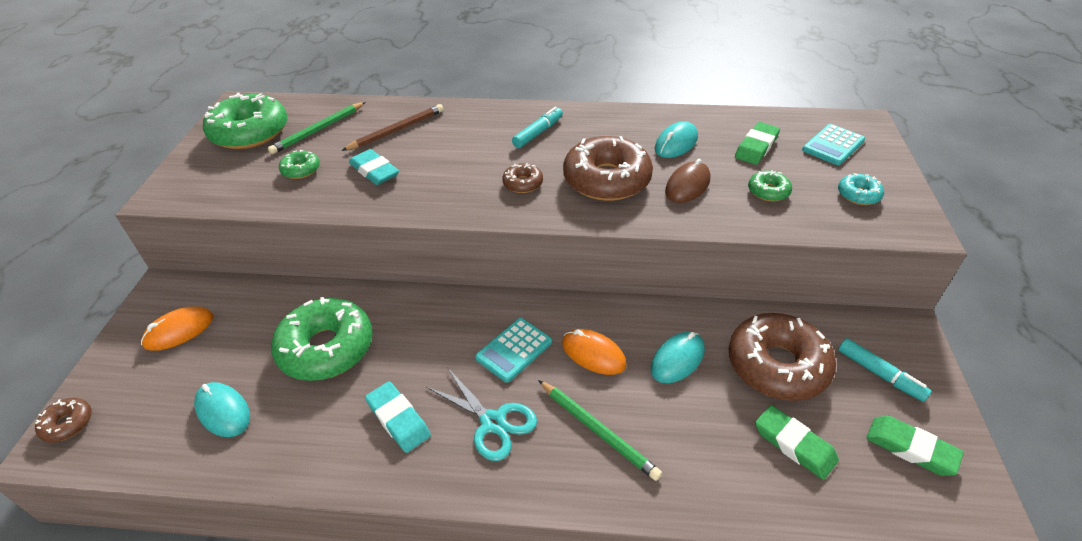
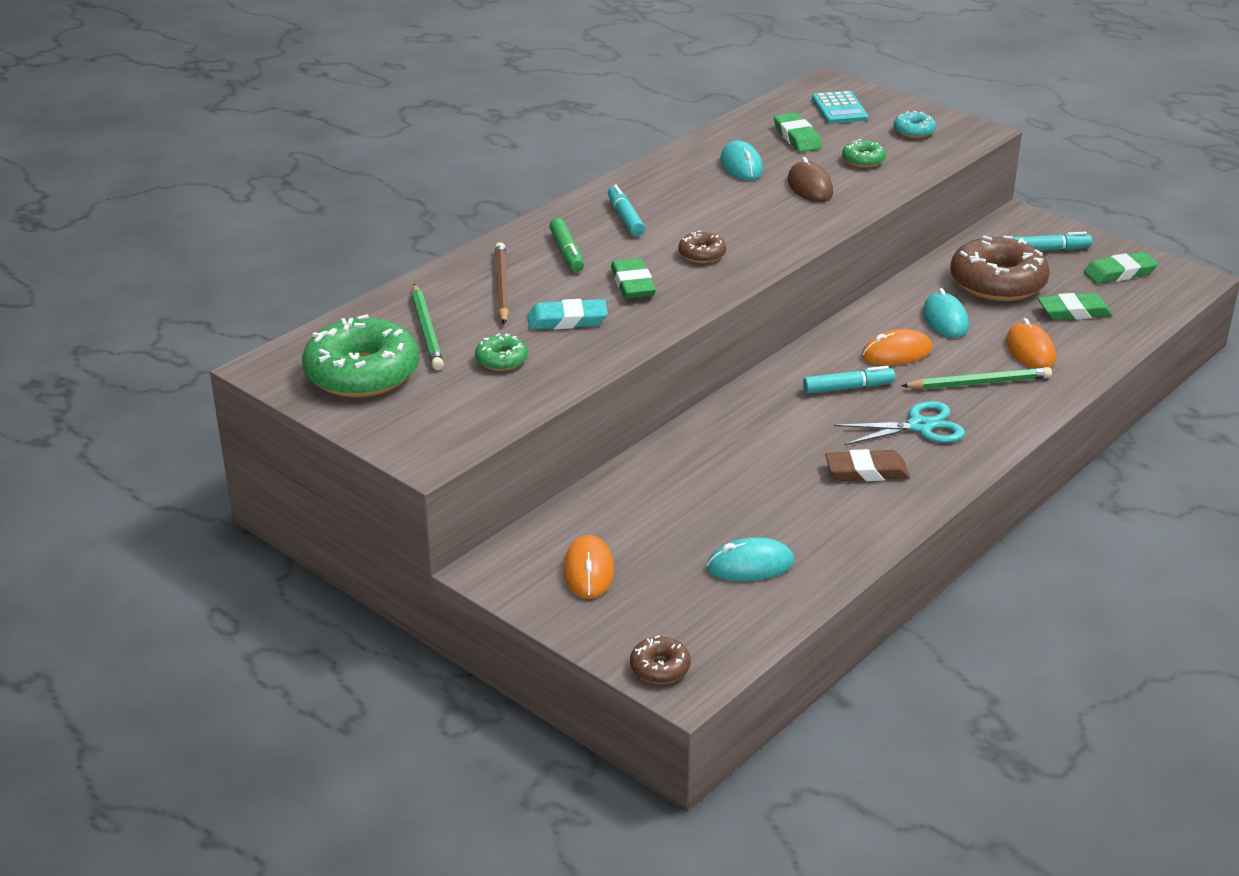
camera: 55 degrees left, 10 degrees down
(326, 348) = (728, 485): green donut -> none
(398, 419) = (866, 471): turquoise eraser -> brown eraser
(449, 174) = (633, 284): none -> green eraser
(465, 133) = (566, 252): none -> green marker
(514, 350) = (848, 388): turquoise calculator -> turquoise marker
(606, 180) = (752, 216): brown donut -> none
(689, 442) = (1030, 350): none -> orange mouse

